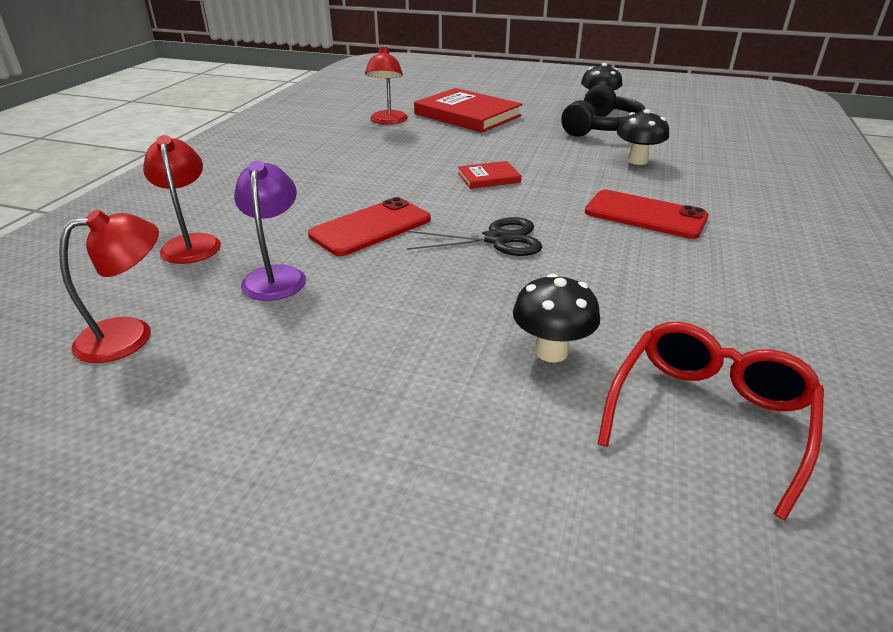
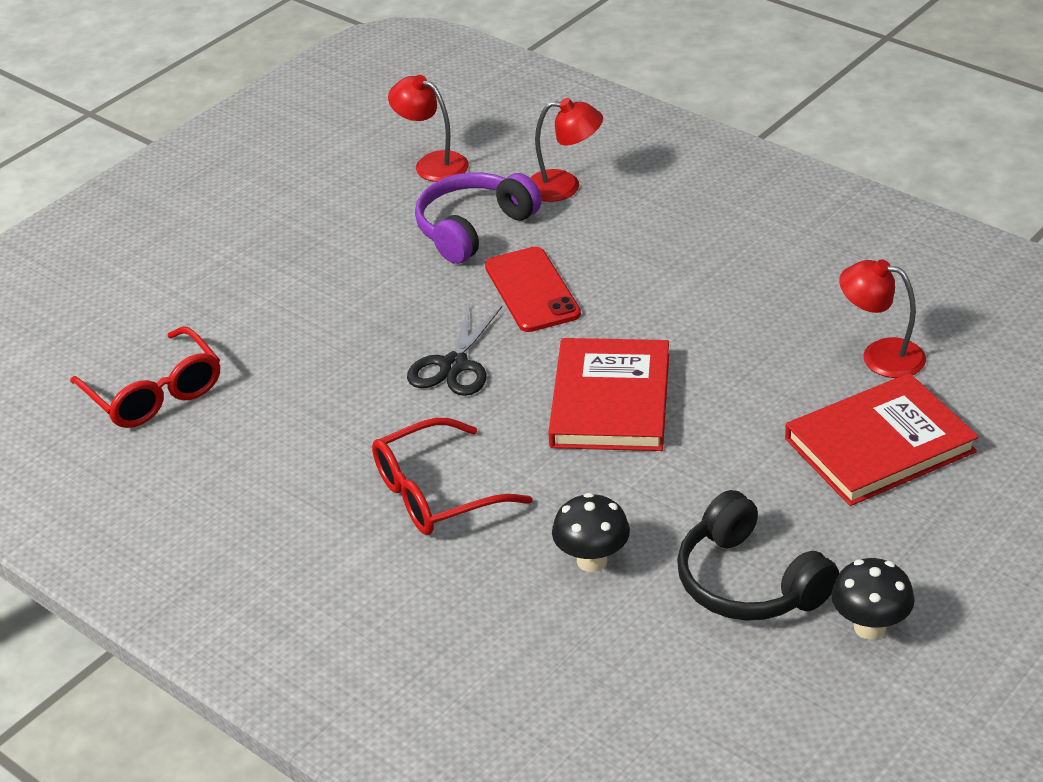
camera: 115 degrees right, 5 degrees up
(130, 335) = (432, 163): red lamp -> red lamp turned 135 degrees clockwise
(276, 276) = (473, 228): purple lamp -> purple headphones
(489, 178) = (610, 401): red book -> red book, size x2.06
(551, 351) = (269, 346): black mushroom -> none
(645, 215) = (436, 493): red phone -> red glasses

